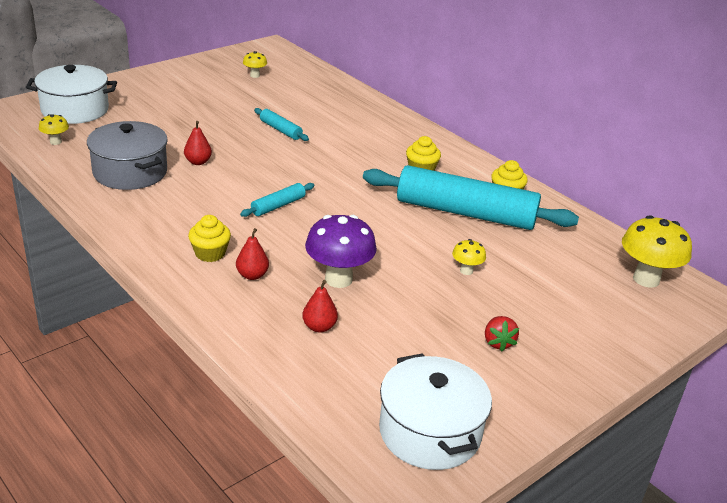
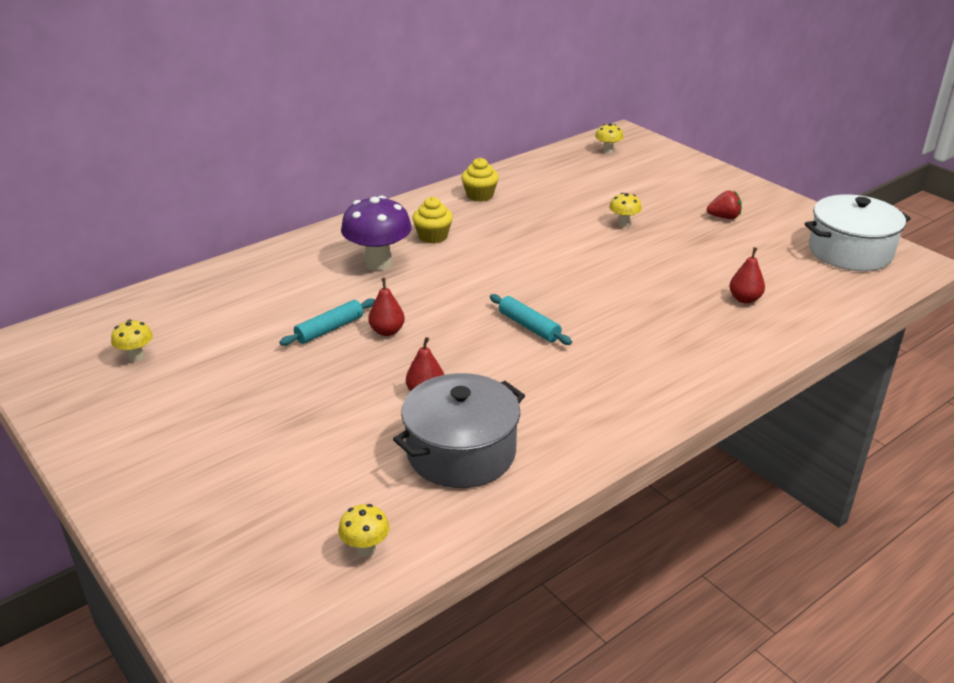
camera: 85 degrees left, 0 degrees up
(75, 110) = (239, 545): white pot -> none
(210, 253) = (644, 369): yellow cupcake -> none
(252, 275) = (676, 339): red pear -> red pear (387, 331)
(338, 279) = (663, 288): purple mushroom -> purple mushroom (378, 263)
(465, 212) = (519, 218): turquoise rolling pin -> none
(646, 279) = (608, 151): yellow mushroom -> yellow mushroom, size x0.50

